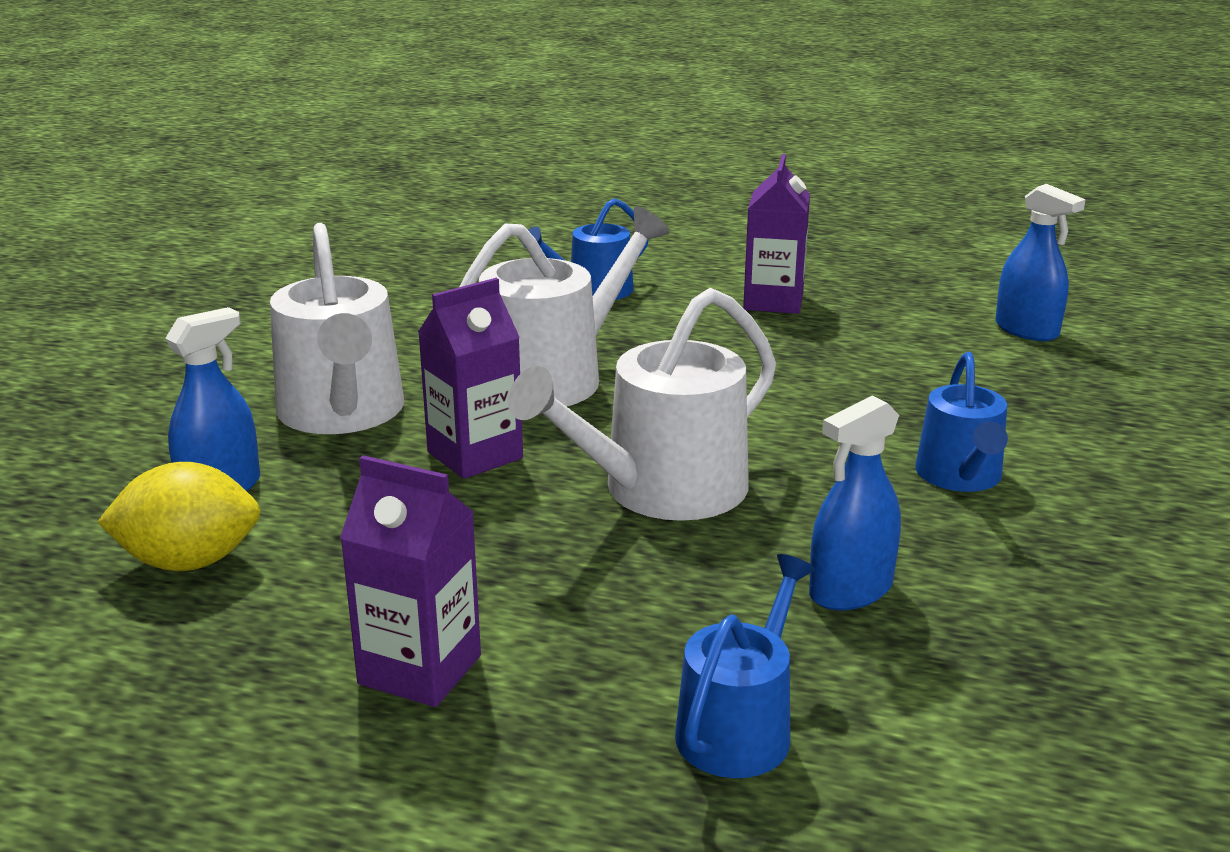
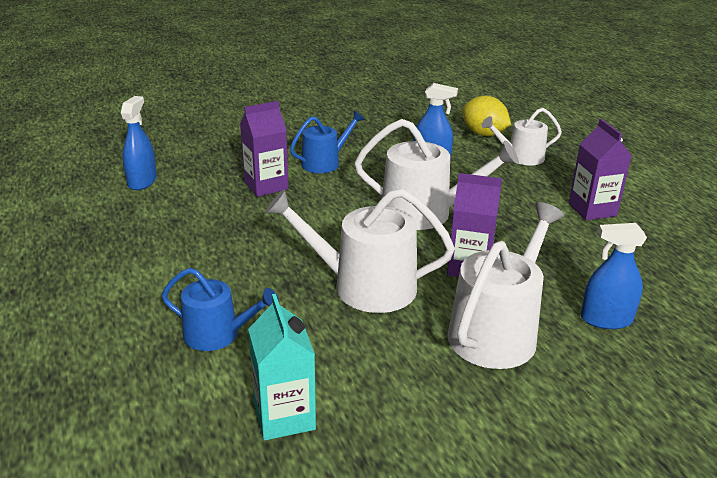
camera: 130 degrees left, 5 degrees up
(189, 562) = (647, 289): yellow lemon -> yellow lemon (483, 134)
(437, 286) = (284, 416): none -> turquoise carton
(740, 727) = (520, 157): blue watering can -> white watering can
(773, 301) = (169, 260): purple carton -> purple carton (266, 186)

